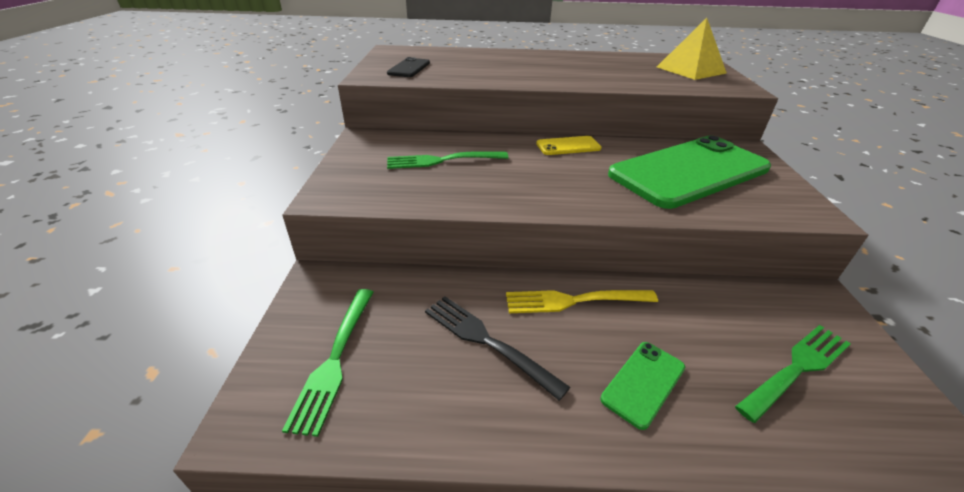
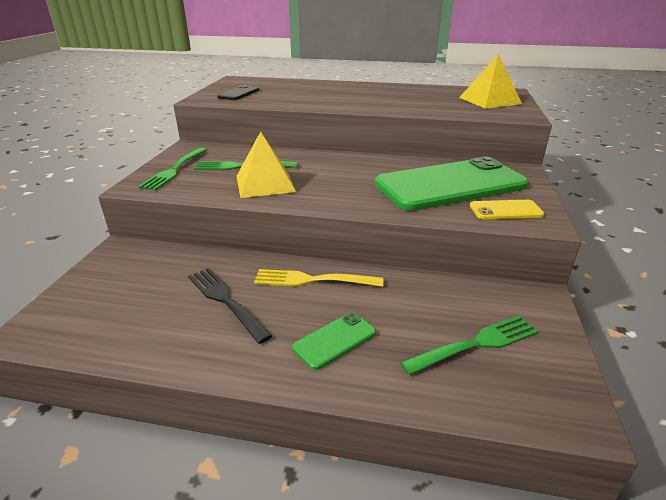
camera: 10 degrees right, 5 degrees down
(335, 358) = (106, 300): green fork -> green fork (175, 169)
(484, 183) = (265, 183): none -> yellow pyramid
(568, 146) = (356, 161): yellow phone -> yellow phone (505, 210)

